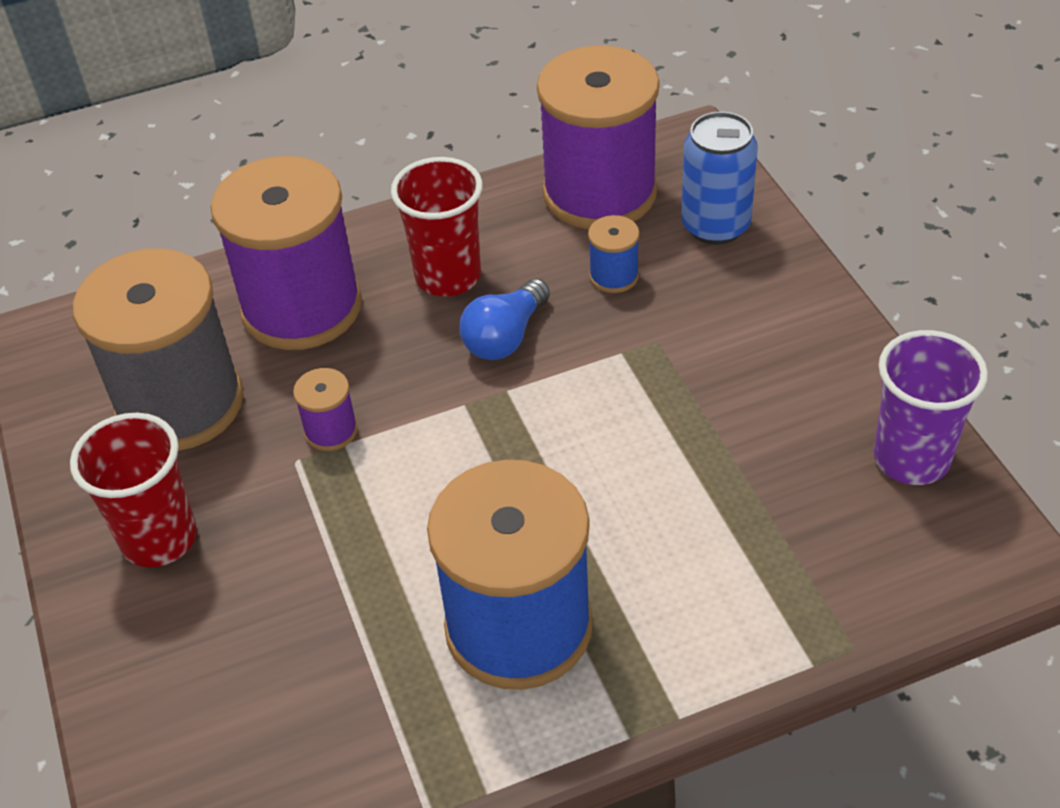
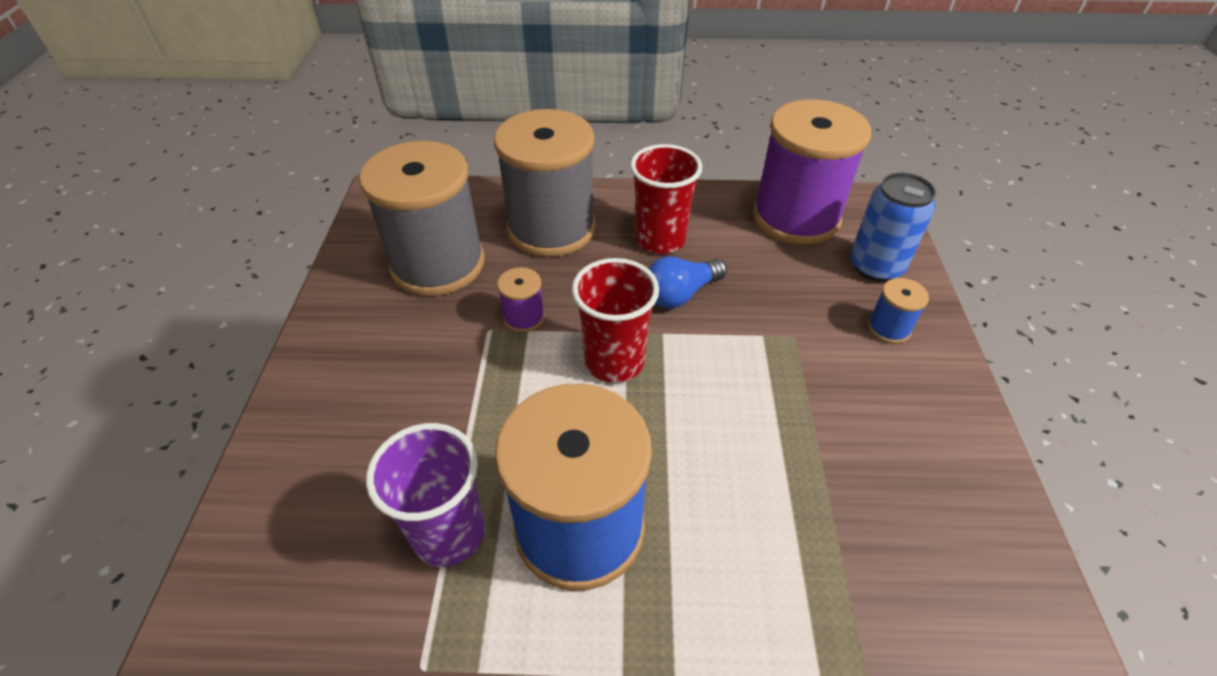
camera: 20 degrees right, 0 degrees up
(159, 538) = (368, 350): red cup -> red cup (614, 362)
(302, 307) = (551, 228): purple spool -> grey spool
(614, 276) = (781, 277): blue spool -> blue spool (888, 328)
(911, 458) = (984, 515): purple cup -> purple cup (449, 533)

